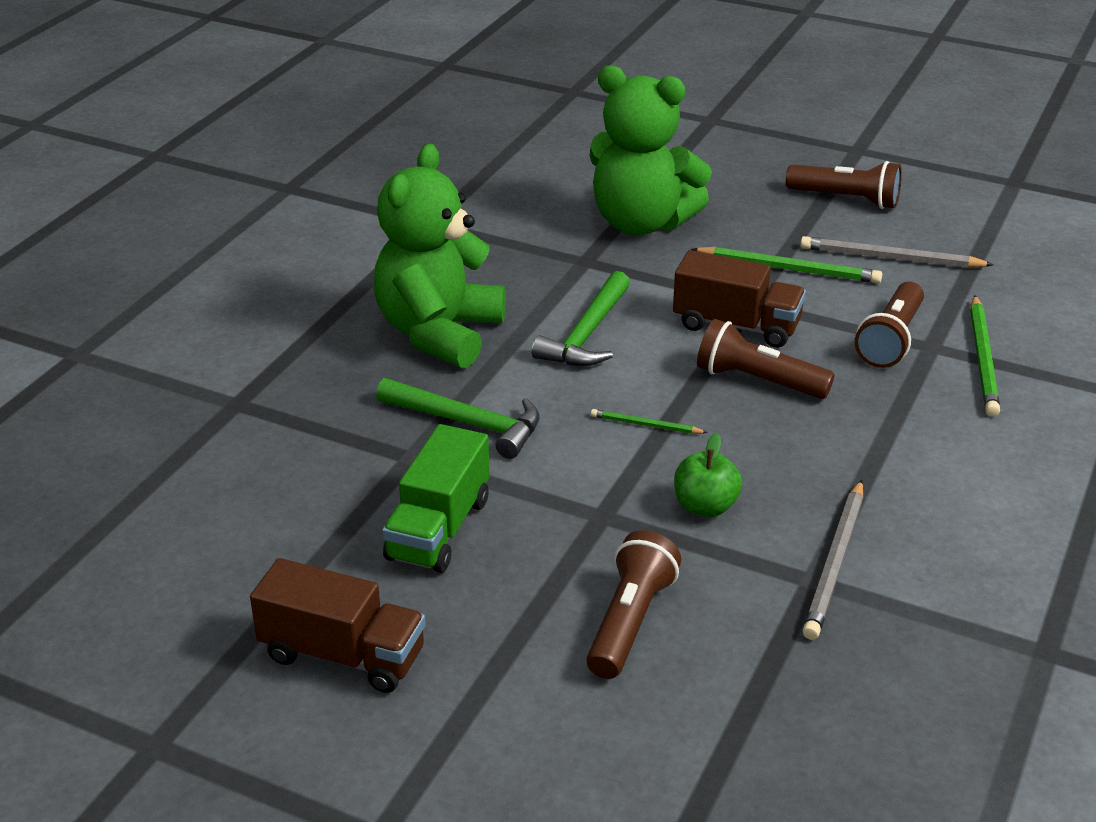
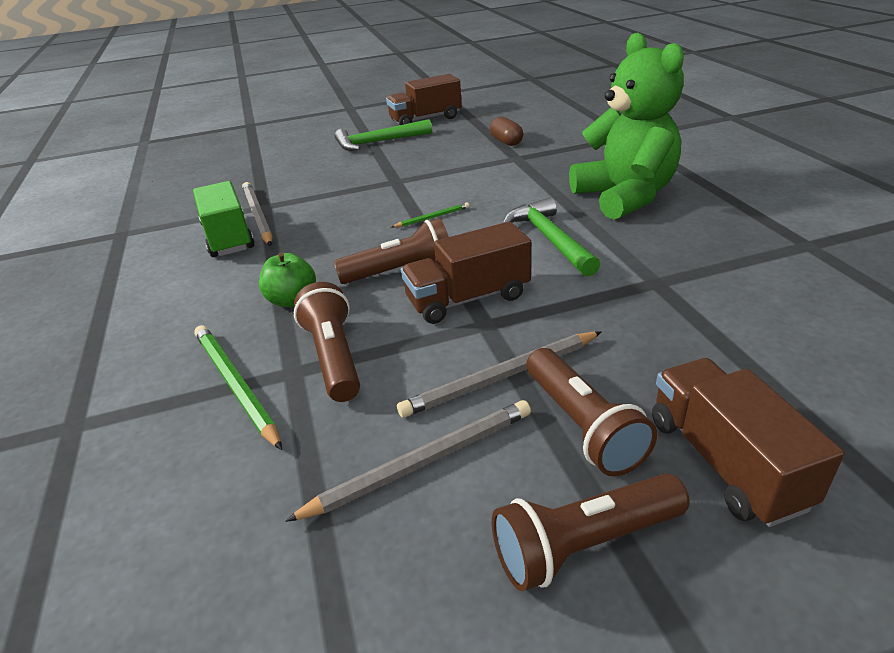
camera: 140 degrees right, 0 degrees up
(360, 498) = (506, 142): none -> brown capsule
(438, 529) = (456, 149): green truck -> green truck (228, 237)
(468, 423) = (519, 177): green hammer -> green hammer (378, 142)
(629, 622) = (334, 163): brown flashlight -> brown flashlight (583, 425)
(641, 223) = (696, 343): green teddy bear -> none
(705, 507) = (350, 204): green apple -> green apple (292, 300)
(733, 186) = (725, 461): none -> brown truck
(789, 269) = (501, 377): green pencil -> grey pencil

